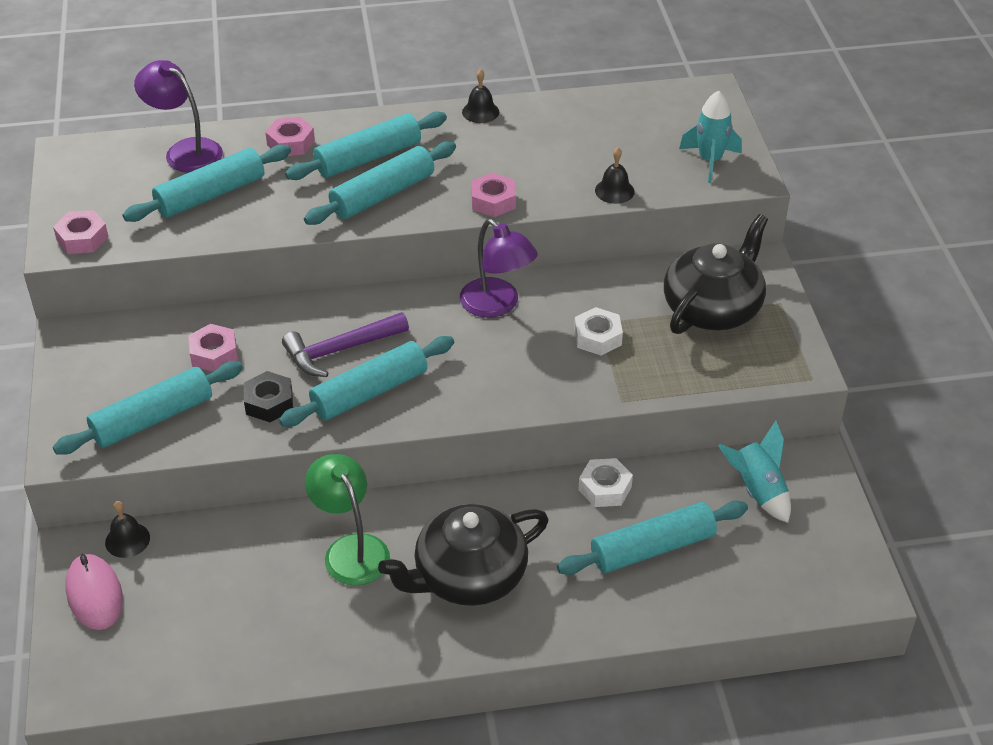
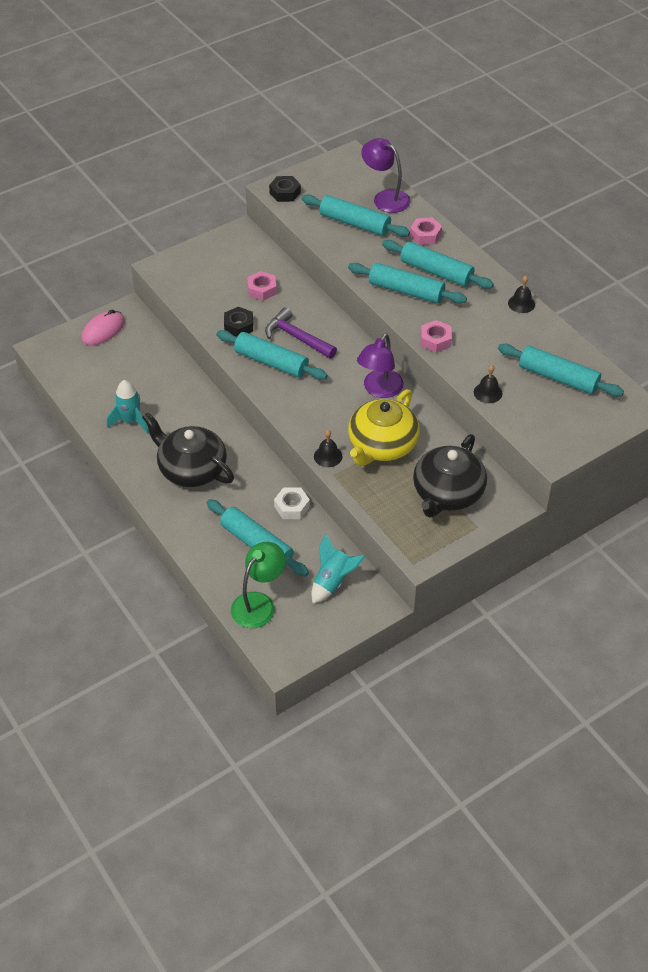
camera: 65 degrees right, 5 degrees up
(82, 238) = (285, 193): pink nut -> black nut
(127, 540) = (143, 326): black bell -> black bell (328, 456)
(153, 419) = (200, 288): turquoise rolling pin -> turquoise rolling pin (558, 378)
(185, 151) = (385, 198): purple lamp -> purple lamp turned 60 degrees counterclockwise
(351, 549) = (184, 413): green lamp -> green lamp (259, 603)
(597, 337) = (382, 445): white nut -> yellow teapot
(710, 161) = (556, 430): turquoise rocket -> turquoise rocket (131, 421)
(713, 308) = (447, 493): black teapot -> black teapot turned 105 degrees clockwise

